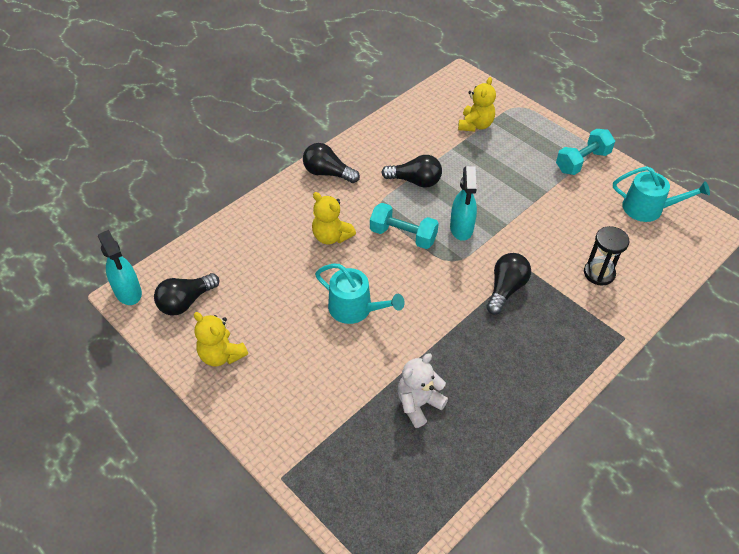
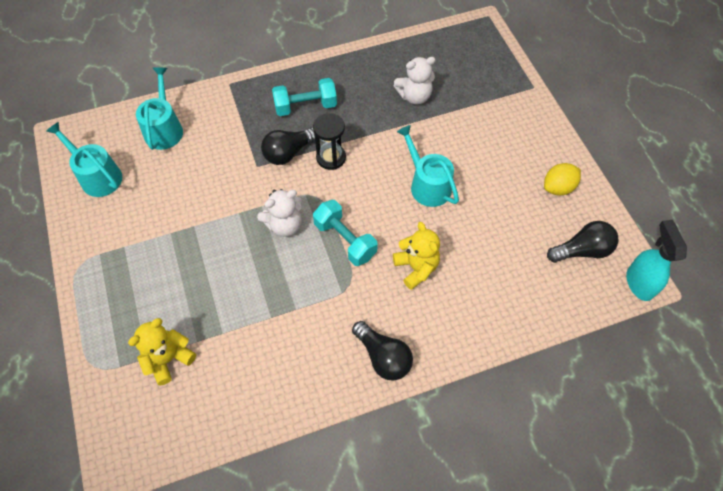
camera: 155 degrees left, 10 degrees up
(221, 355) = (558, 187): yellow teddy bear -> yellow lemon
(415, 181) = (292, 303): black light bulb -> none
(461, 229) = (284, 225): turquoise spray bottle -> white teddy bear
(582, 162) = (102, 253): turquoise dumbbell -> turquoise dumbbell (305, 106)
(599, 273) = (200, 136): black hourglass -> black hourglass (331, 158)
(638, 267) = (164, 129): none -> turquoise watering can

